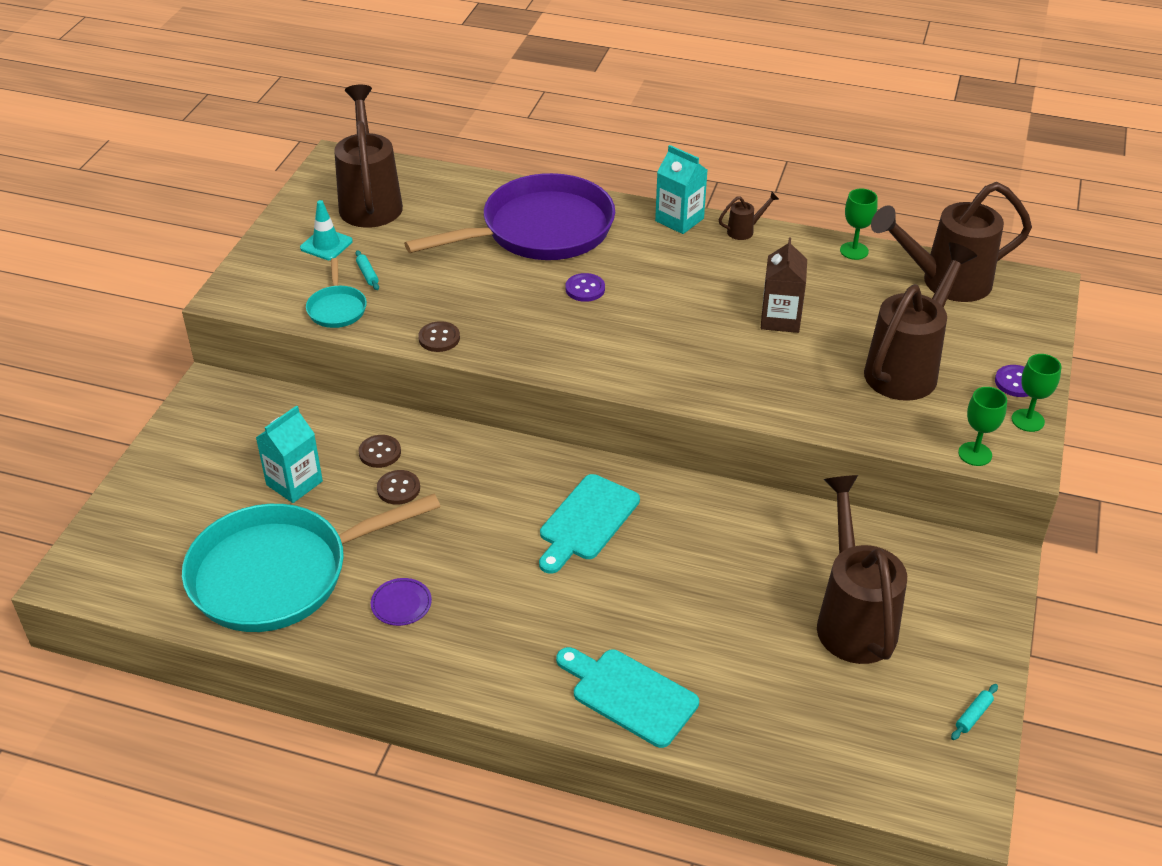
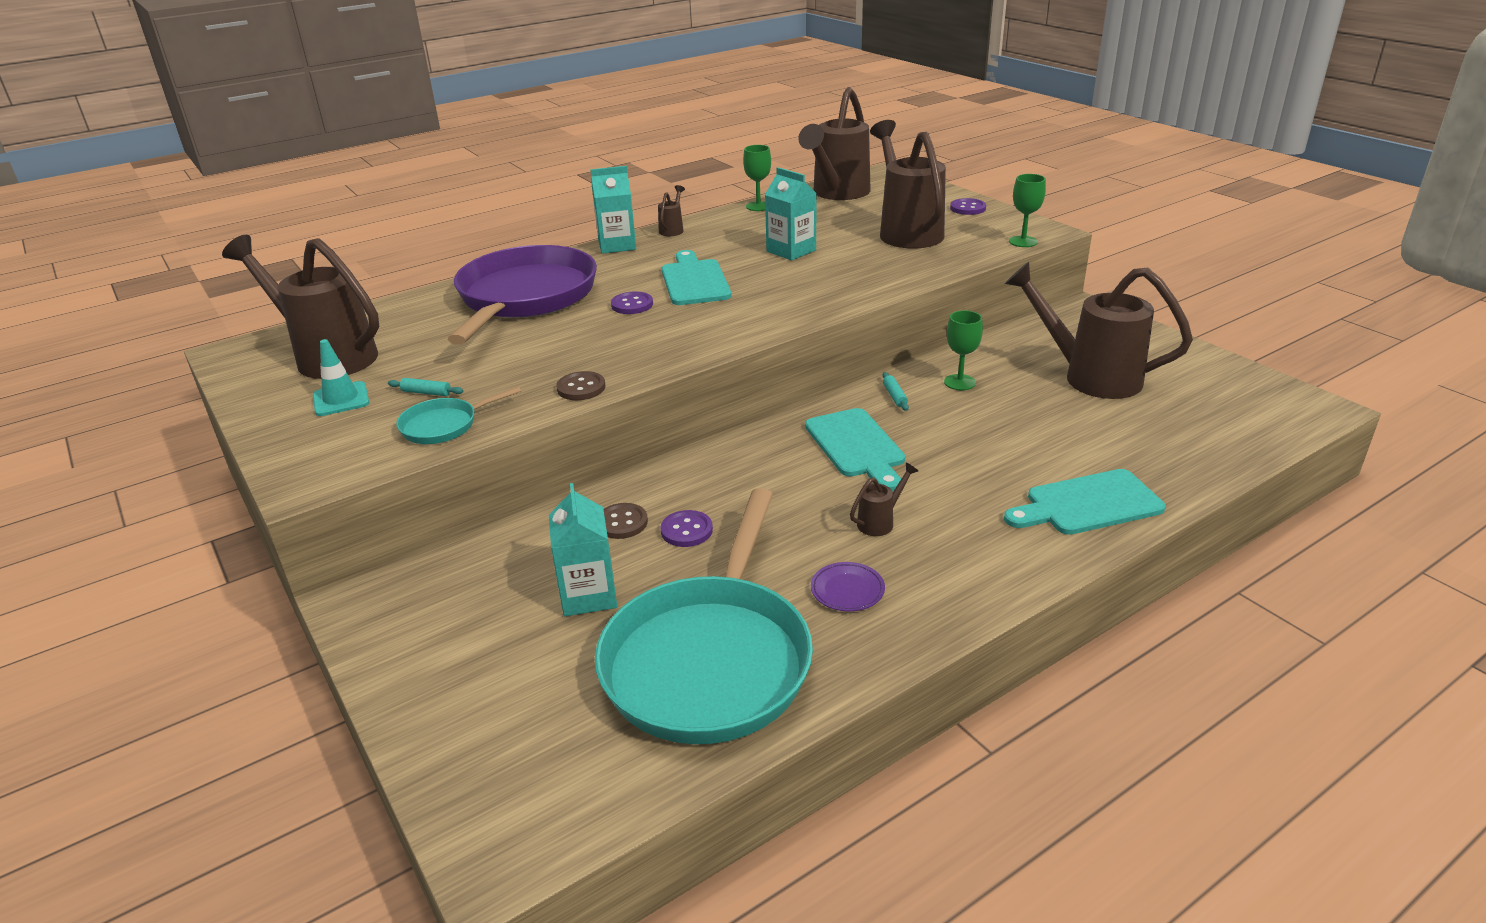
camera: 50 degrees left, 10 degrees down
(337, 308) = (444, 425): turquoise pan -> turquoise pan turned 120 degrees clockwise
(398, 489) = (686, 530): brown button -> purple button
(496, 583) = (880, 522): none -> brown watering can
(661, 297) = (694, 281): none -> turquoise cutting board
(780, 319) = (791, 251): brown carton -> turquoise carton
(973, 715) = (1227, 371): turquoise rolling pin -> turquoise rolling pin (894, 396)
(1027, 420) = (1009, 217): green goblet -> green goblet (959, 382)

